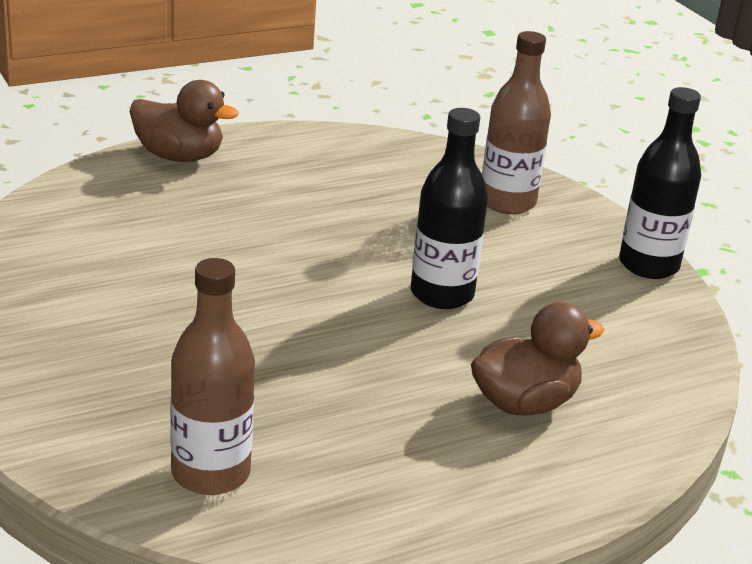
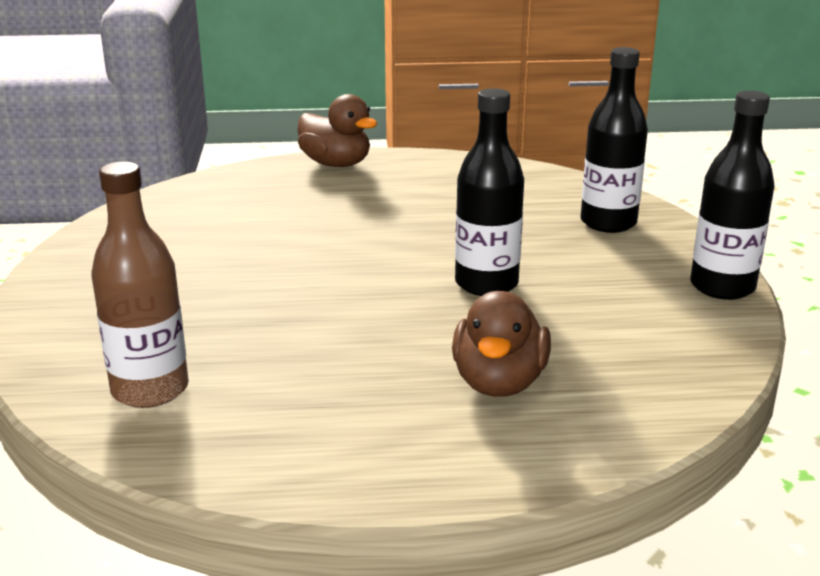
camera: 25 degrees right, 5 degrees down
(507, 202) = (608, 223): brown bottle -> black bottle
(524, 403) = (499, 383): brown duck -> brown duck turned 105 degrees clockwise

